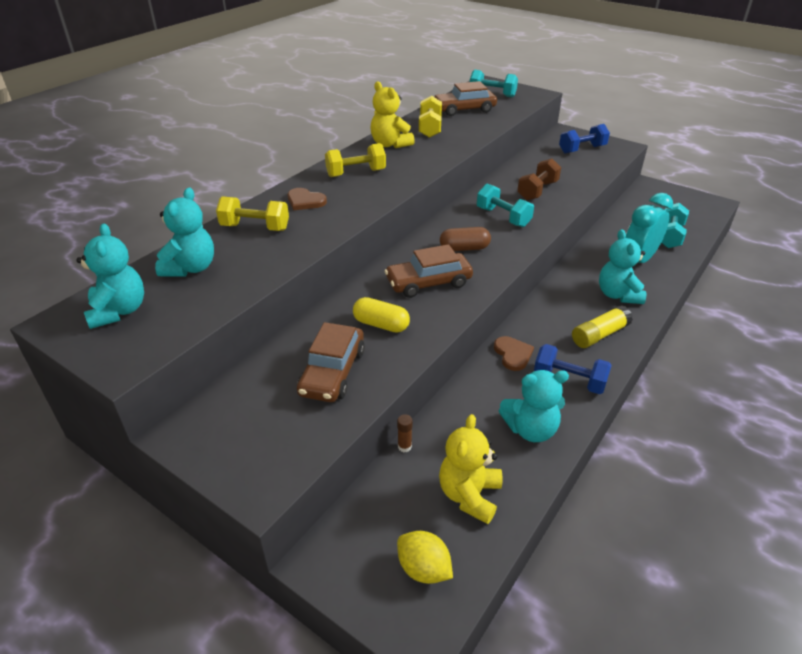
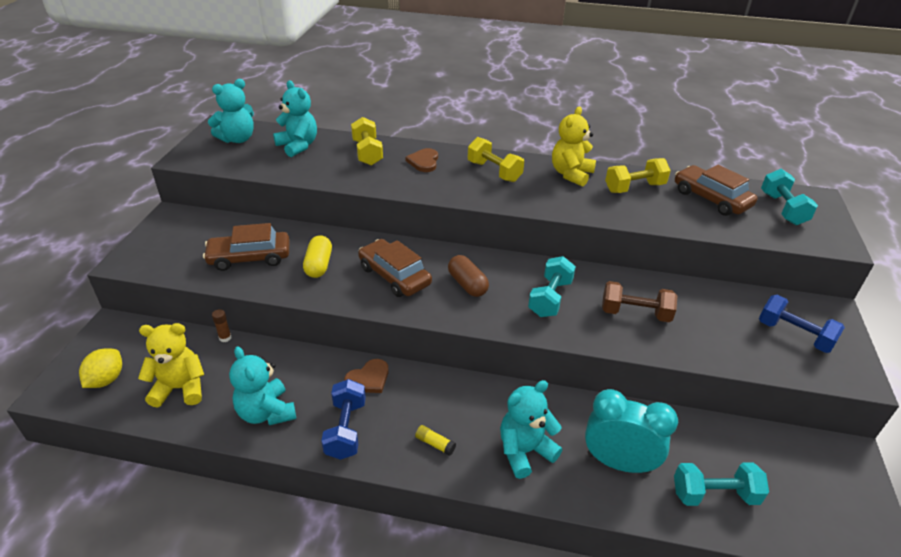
camera: 65 degrees right, 0 degrees up
(191, 268) = (298, 146): turquoise teddy bear -> turquoise teddy bear turned 120 degrees counterclockwise
(599, 335) = (435, 444): yellow glue stick -> yellow glue stick, size x0.53

